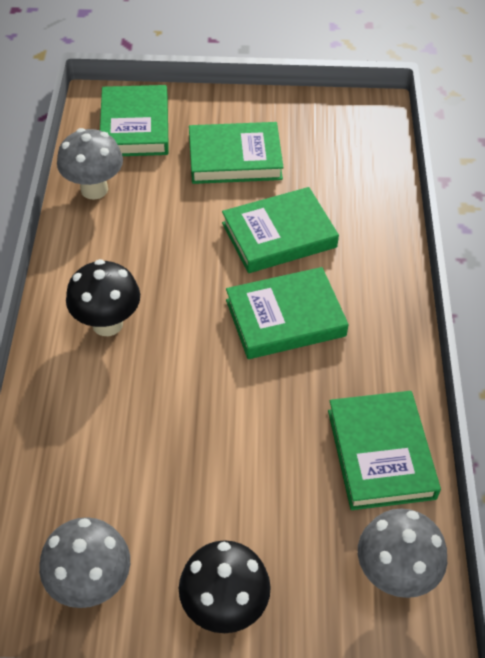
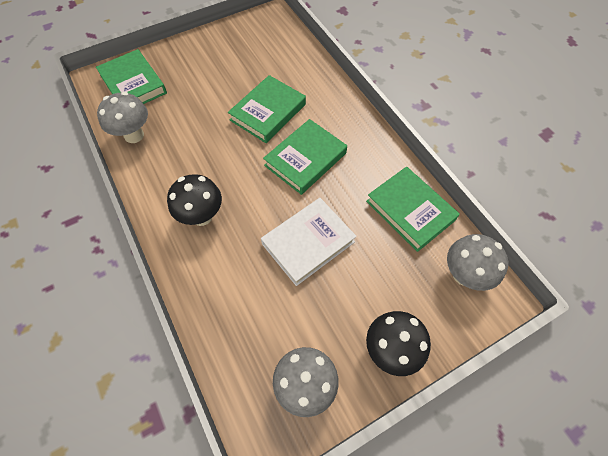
camera: 30 degrees left, 10 degrees up
(214, 422) = (308, 243): none -> white book
(235, 158) = (210, 78): green book -> none

